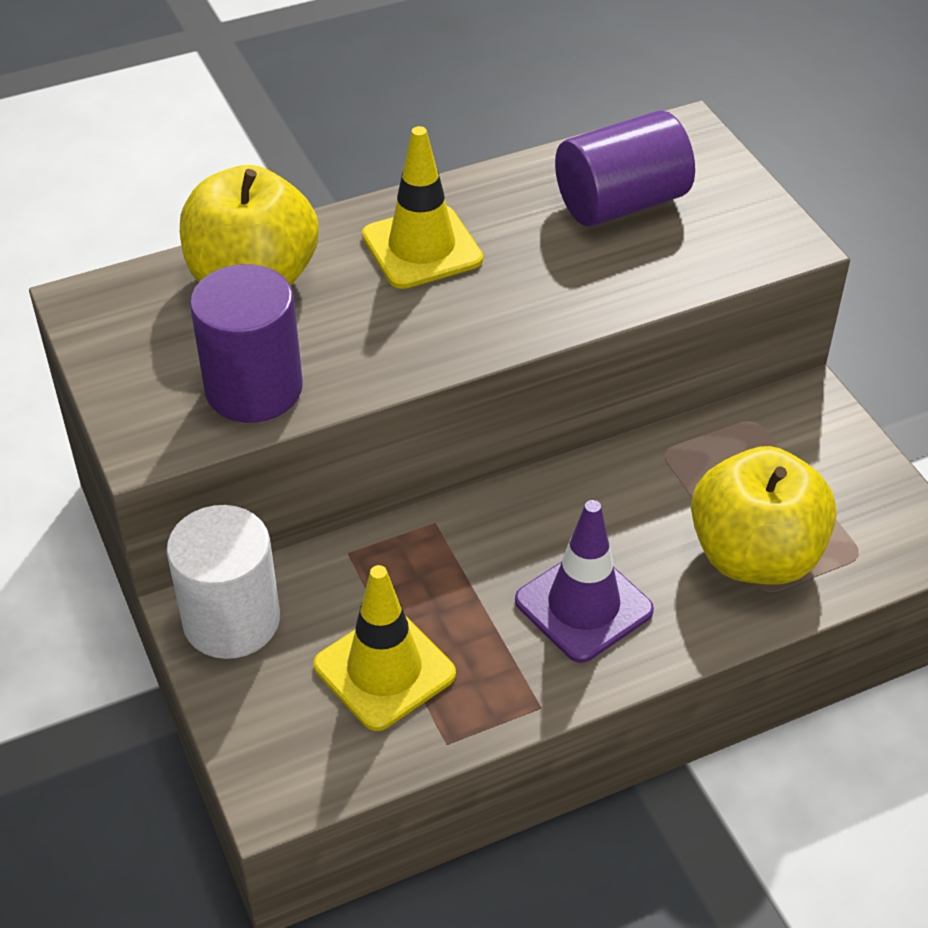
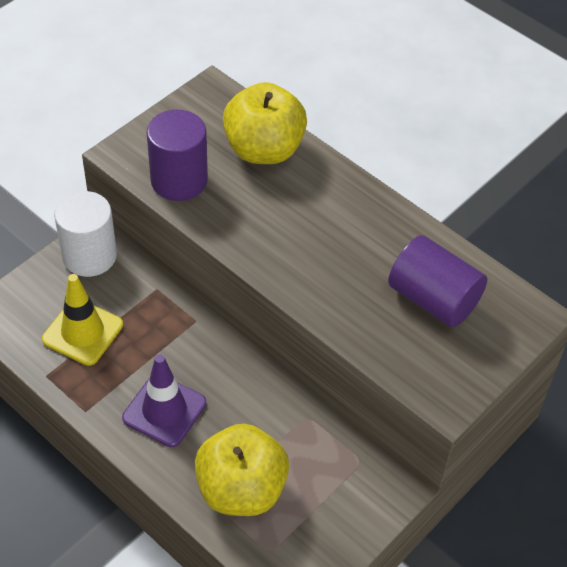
camera: 65 degrees right, 5 degrees up
(422, 248) = (333, 213): yellow traffic cone -> none

